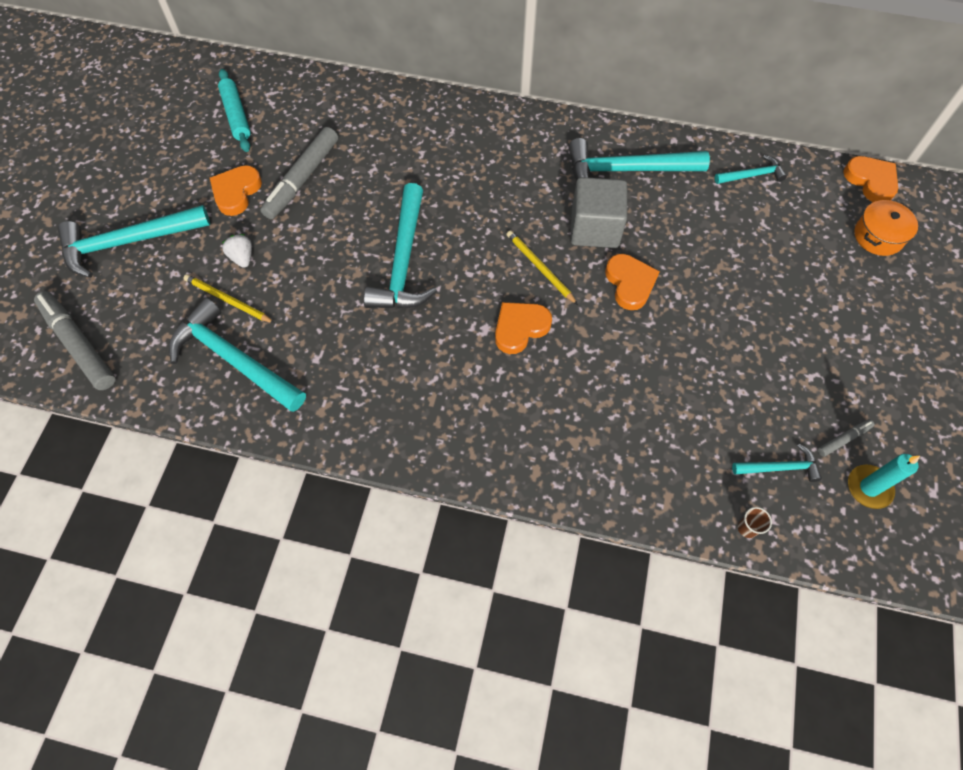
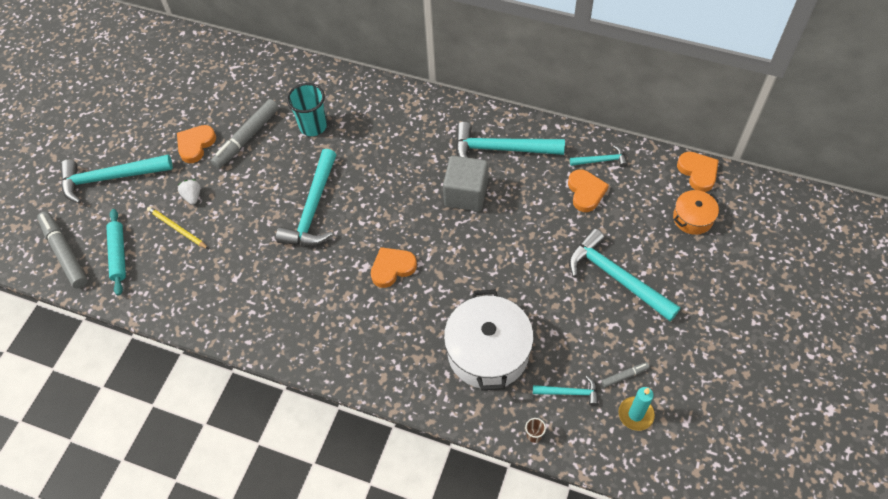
camera: 10 degrees right, 5 degrees down
(233, 359) = (174, 273): turquoise hammer -> turquoise hammer (616, 277)
(236, 115) = (205, 83): turquoise rolling pin -> turquoise rolling pin (119, 254)
(385, 159) = (313, 126): none -> turquoise cup
(540, 268) = (416, 222): yellow pencil -> none
(630, 283) = (484, 240): orange heart -> orange heart (585, 192)
(664, 425) = (488, 352): none -> white pot

